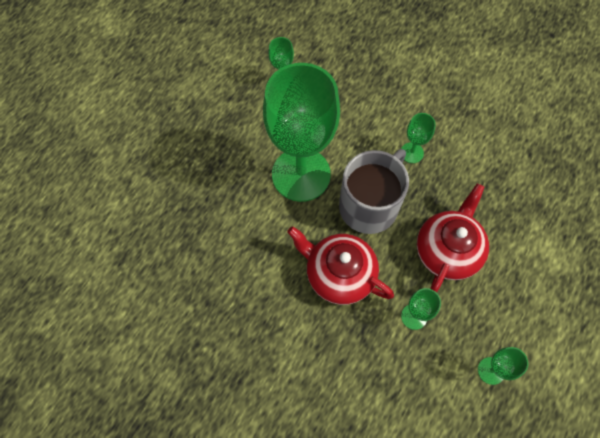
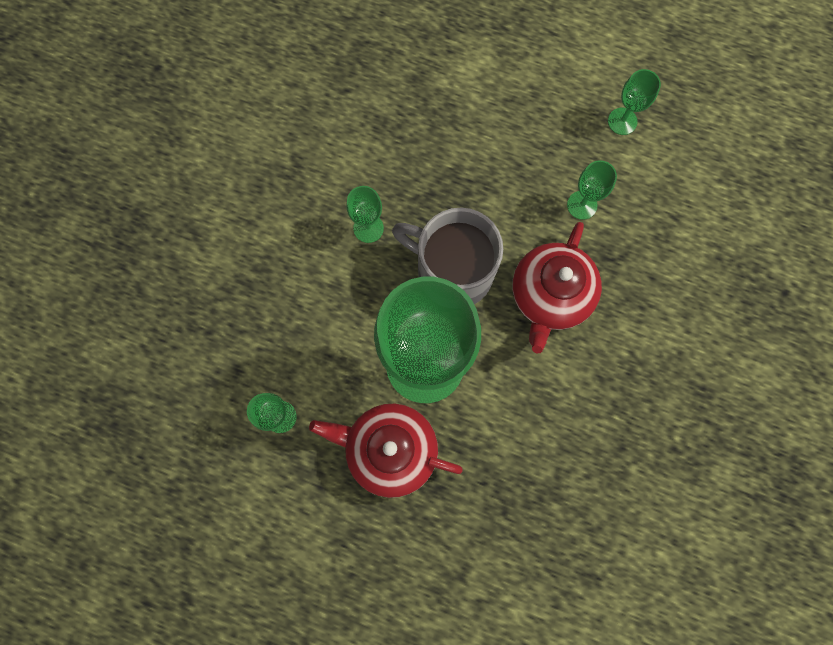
camera: 100 degrees left, 10 degrees up
(447, 250) = (493, 175): red teapot -> red teapot (389, 449)

